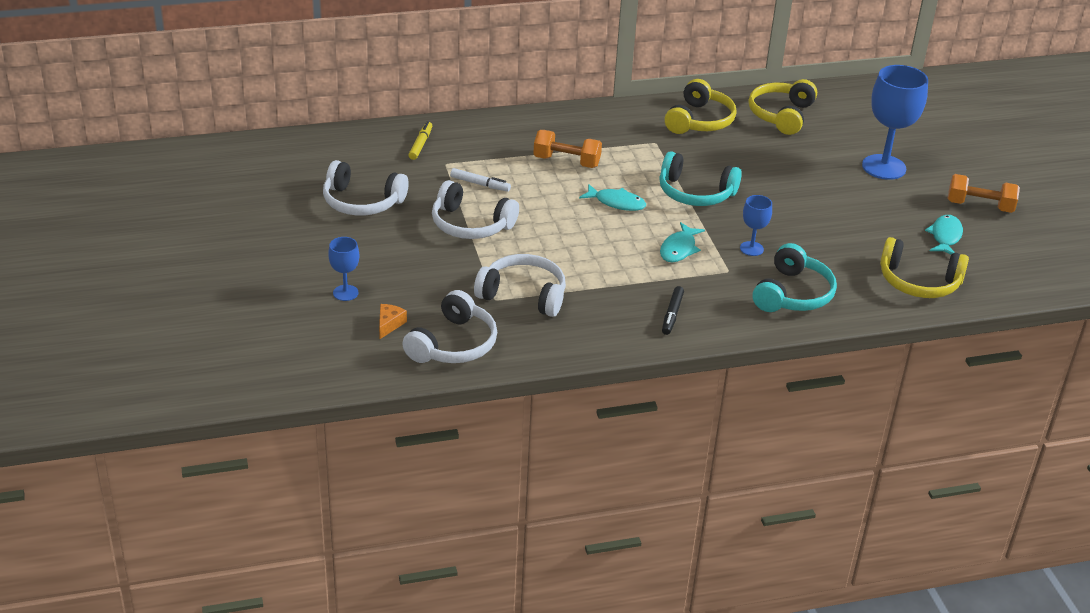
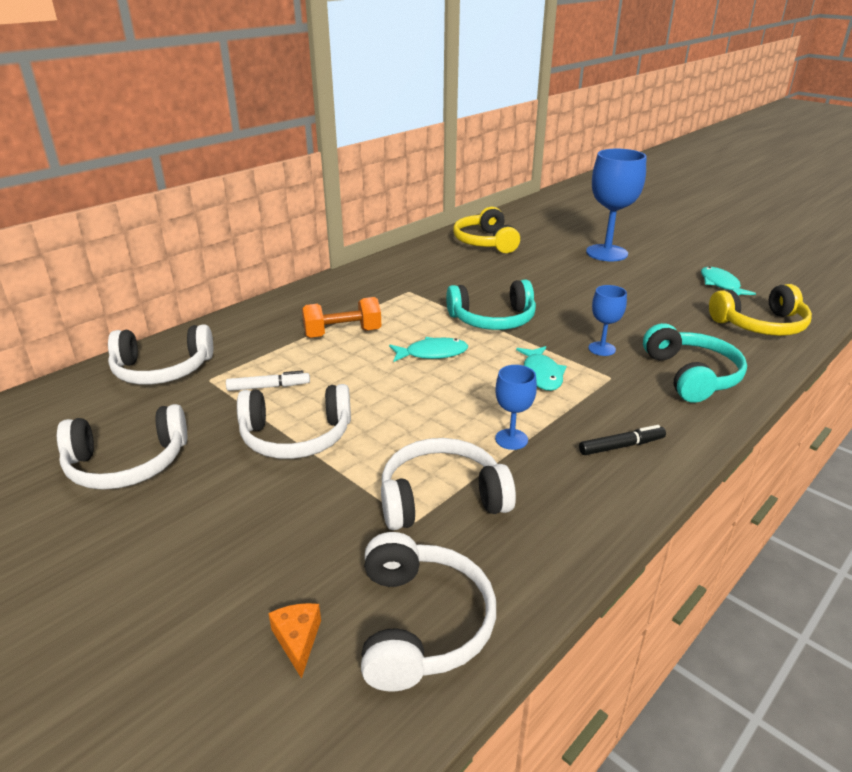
camera: 30 degrees left, 5 degrees down
(345, 293) = (187, 617): blue goblet -> blue goblet (511, 439)
(420, 144) = (162, 369): yellow marker -> white headphones
(672, 314) = (621, 446): black marker -> black marker turned 90 degrees counterclockwise
(699, 121) = (426, 264): yellow headphones -> none
(979, 206) = (707, 257): orange dumbbell -> none

